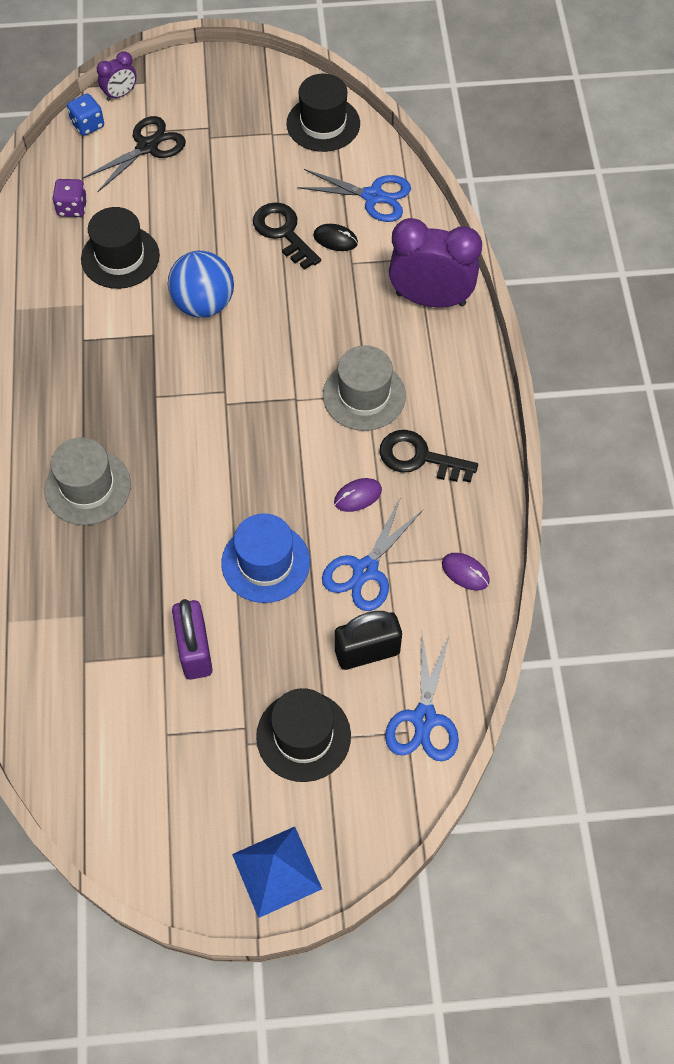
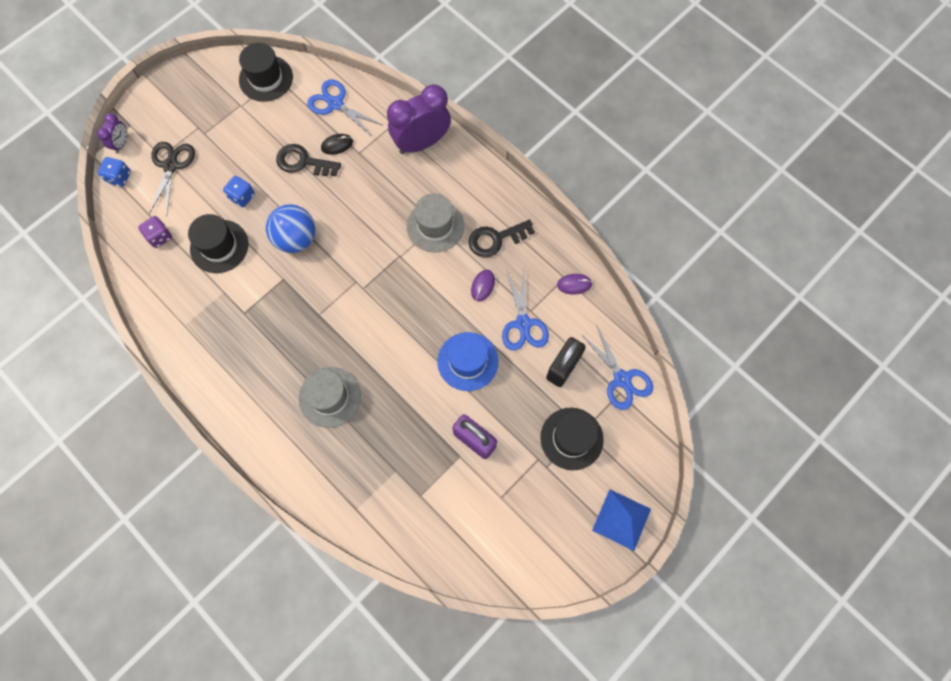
camera: 40 degrees left, 10 degrees up
(188, 224) = (242, 196): none -> blue dice
(373, 196) = (335, 104): blue scissors -> blue scissors turned 120 degrees counterclockwise

